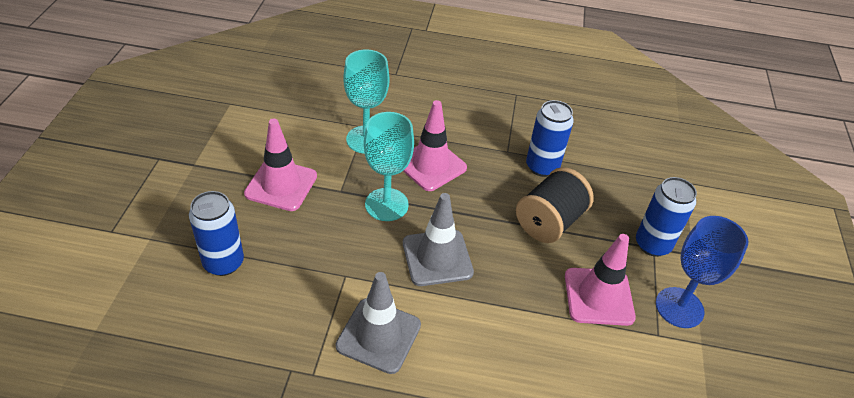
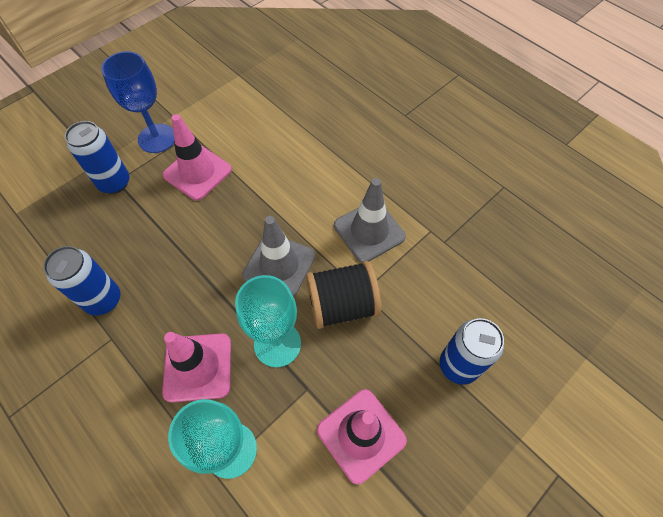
camera: 140 degrees left, 15 degrees up
(549, 222) = (162, 244): black spool -> black spool (342, 305)

